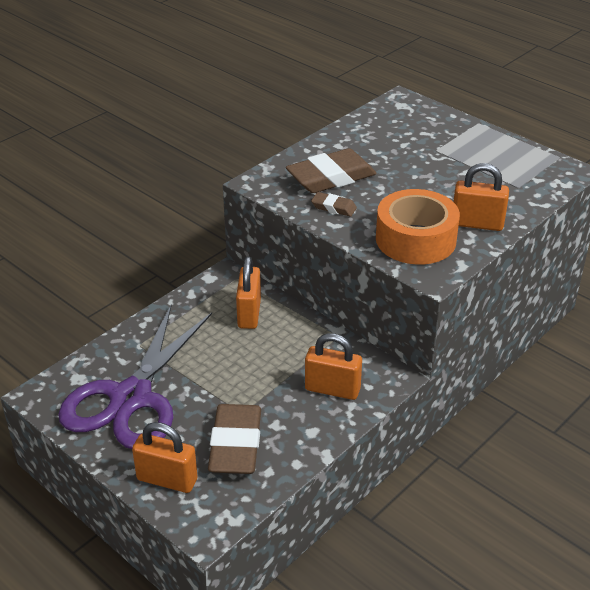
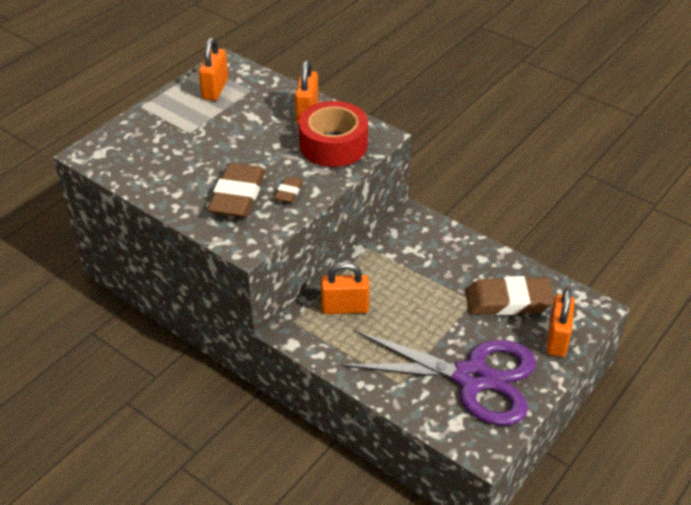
camera: 95 degrees left, 5 degrees up
(331, 177) = (237, 196): brown eraser -> brown eraser turned 45 degrees clockwise
(332, 389) = (433, 249): orange padlock -> orange padlock (215, 89)
(415, 239) = (333, 144): orange tape -> red tape

